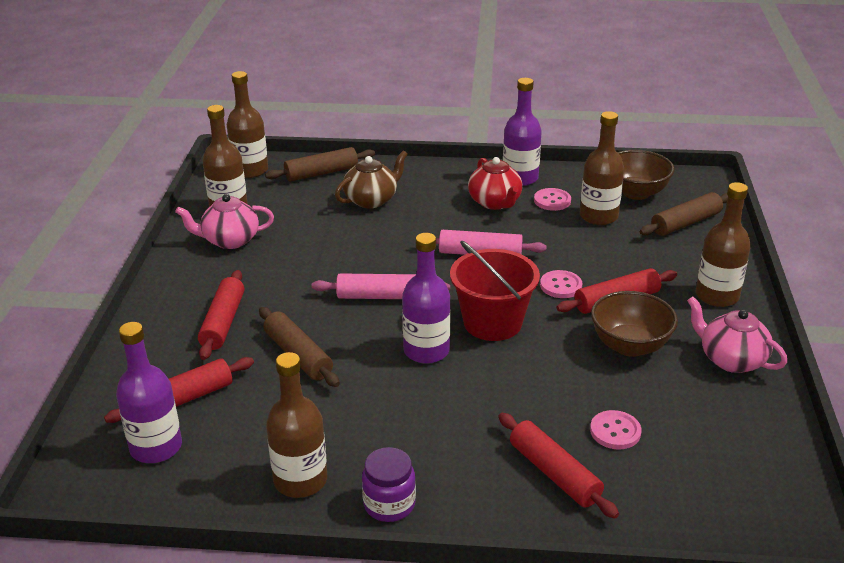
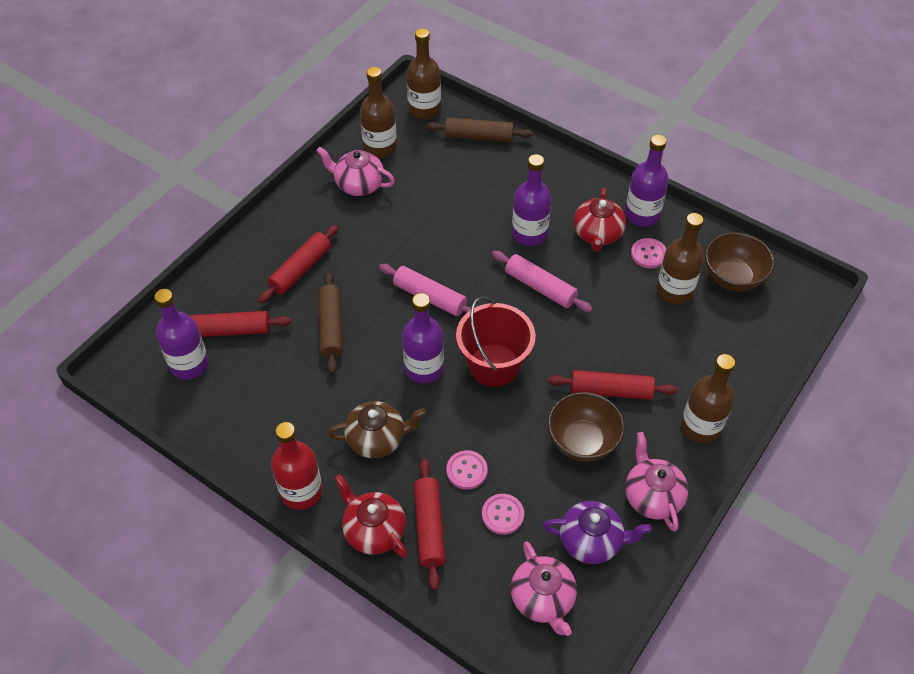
camera: 30 degrees right, 20 degrees up
(300, 480) = (259, 440): brown bottle -> none
(371, 200) = (497, 186): brown teapot -> brown teapot (377, 439)
(389, 504) = (301, 491): purple jar -> red bottle
(433, 221) = (529, 234): none -> purple bottle
(500, 503) = (374, 531): none -> red teapot
(561, 286) = (578, 353): pink button -> pink button (466, 471)
(686, 223) = (746, 334): brown rolling pin -> none
(715, 415) = (591, 541): none -> purple teapot
(720, 481) = (543, 599): none -> pink teapot

